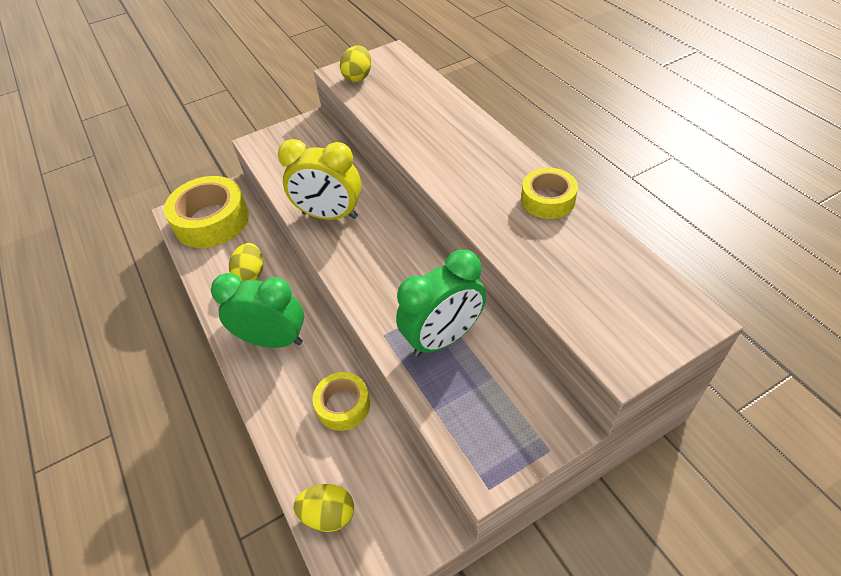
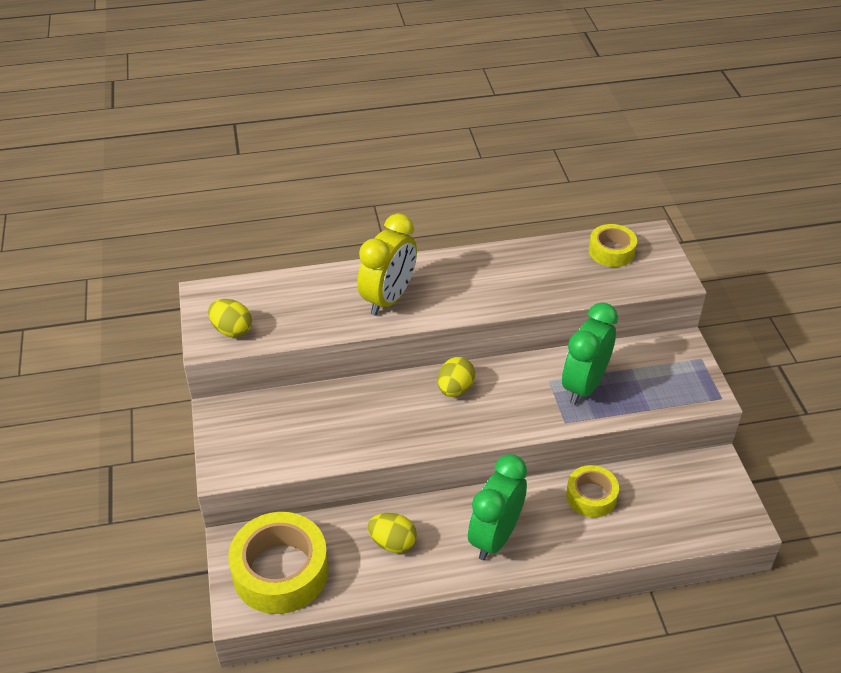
camera: 75 degrees left, 5 degrees down
(329, 515) = (691, 527): yellow egg -> yellow egg (455, 389)
(330, 215) = (393, 428): yellow clock -> yellow clock (388, 299)
(443, 338) = (584, 385): green clock -> green clock turned 135 degrees counterclockwise
(548, 200) = (505, 260): yellow tape -> yellow tape (611, 251)

